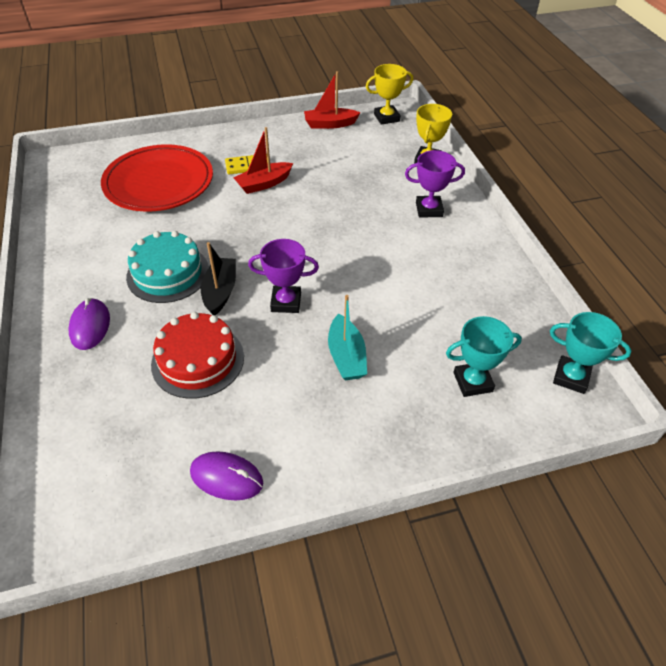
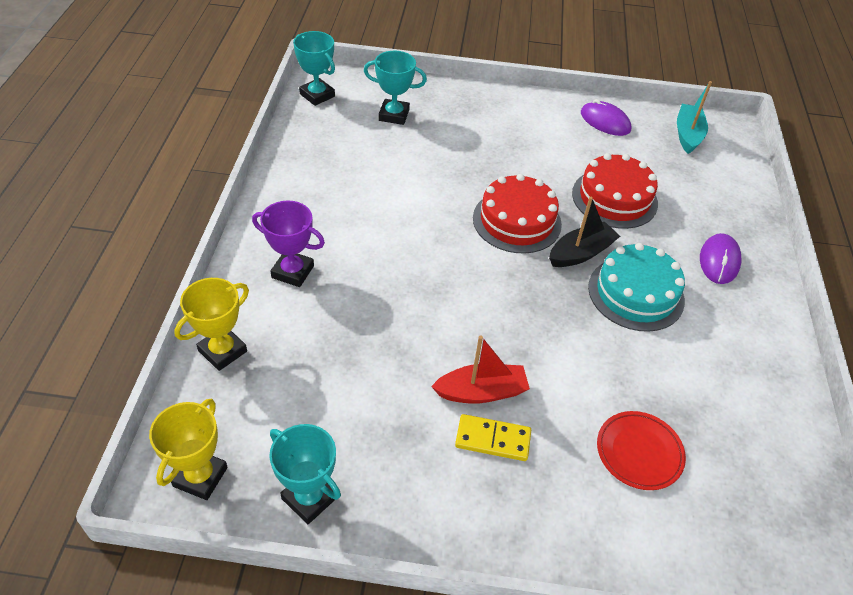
camera: 160 degrees left, 0 degrees up
(159, 183) = (639, 452): red plate -> red plate, size x0.50
(220, 292) = (581, 253): black boat -> black boat turned 150 degrees counterclockwise
(286, 302) = (517, 221): purple trophy -> red cake
(330, 124) = (309, 498): red boat -> turquoise trophy
(346, 356) = (483, 161): turquoise boat -> turquoise boat (688, 135)
(386, 118) = (200, 477): yellow trophy -> yellow trophy turned 75 degrees counterclockwise

